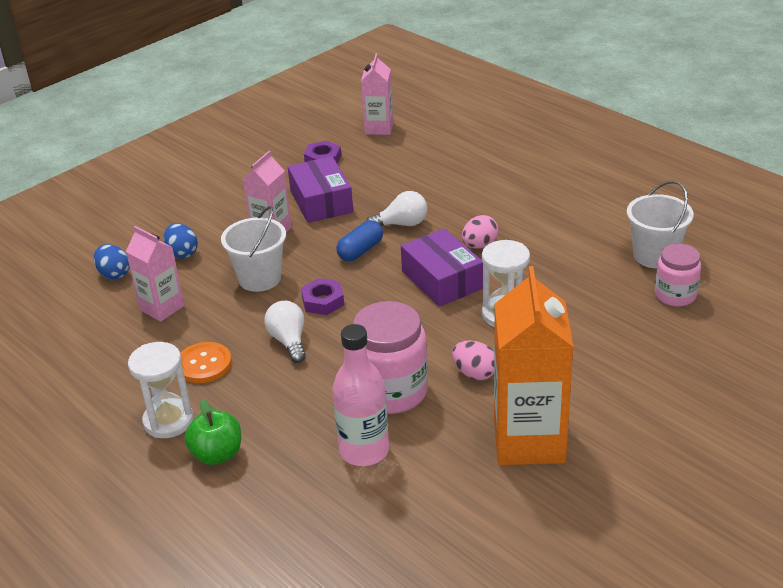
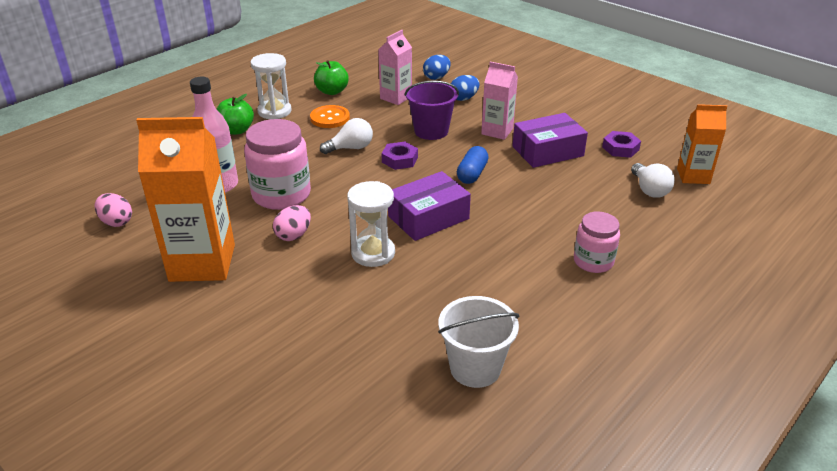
camera: 85 degrees right, 0 degrees up
(123, 368) = (332, 91): none -> green apple
(260, 278) = (431, 131): white bucket -> purple bucket
(360, 251) = (472, 174): blue capsule -> blue capsule turned 75 degrees clockwise
(379, 128) = (693, 176): pink carton -> orange carton
(402, 224) = (517, 194): white light bulb -> white light bulb (649, 190)
(479, 245) = (485, 239): pink egg -> pink egg (116, 222)
(675, 295) = (397, 378): pink jar -> pink jar (593, 261)

